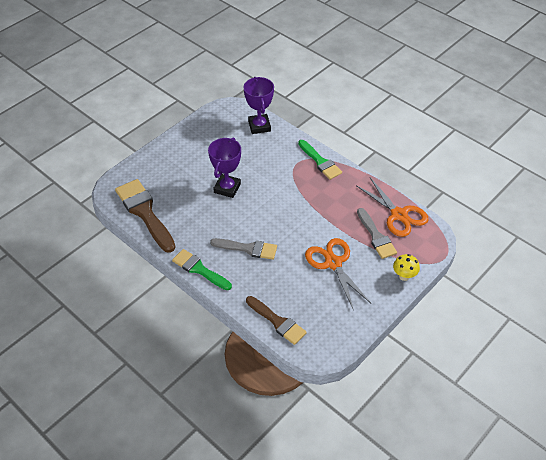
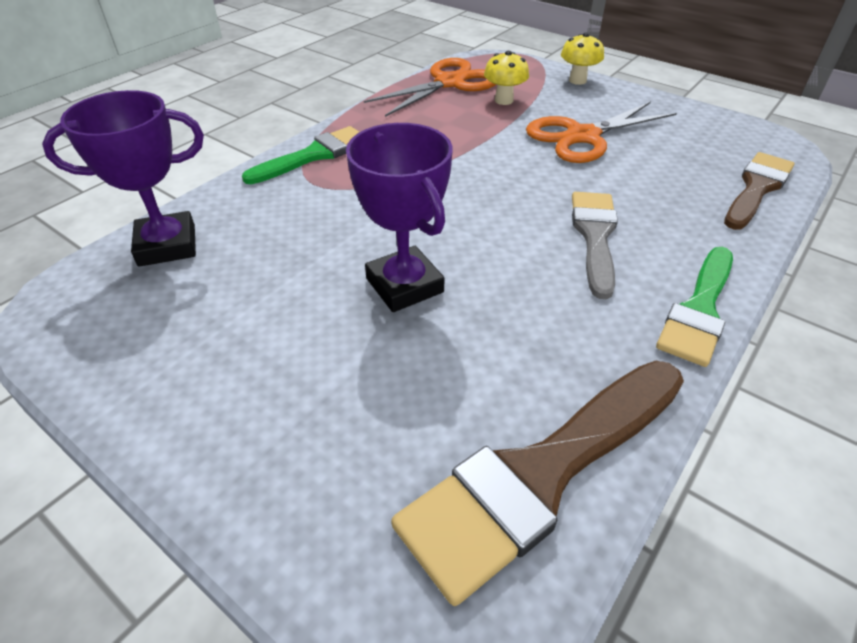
camera: 95 degrees left, 5 degrees down
(227, 188) = (404, 285): purple trophy -> purple trophy turned 45 degrees clockwise
(376, 236) = (504, 100): grey brush -> yellow mushroom

